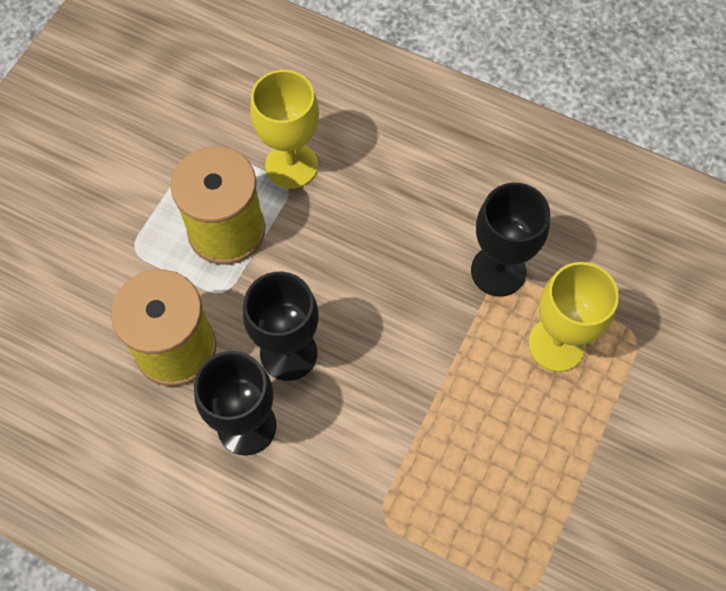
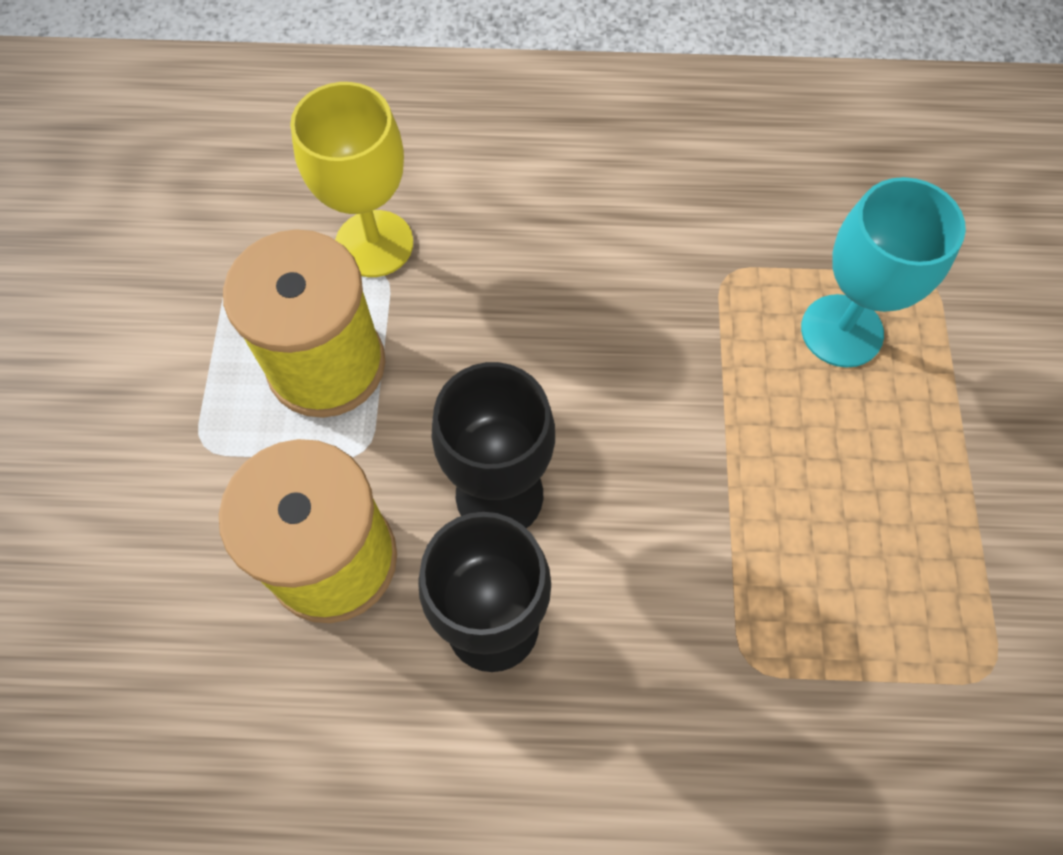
camera: 25 degrees left, 0 degrees up
(498, 271) = (717, 269): black goblet -> none
(556, 344) = (841, 331): yellow goblet -> turquoise goblet

